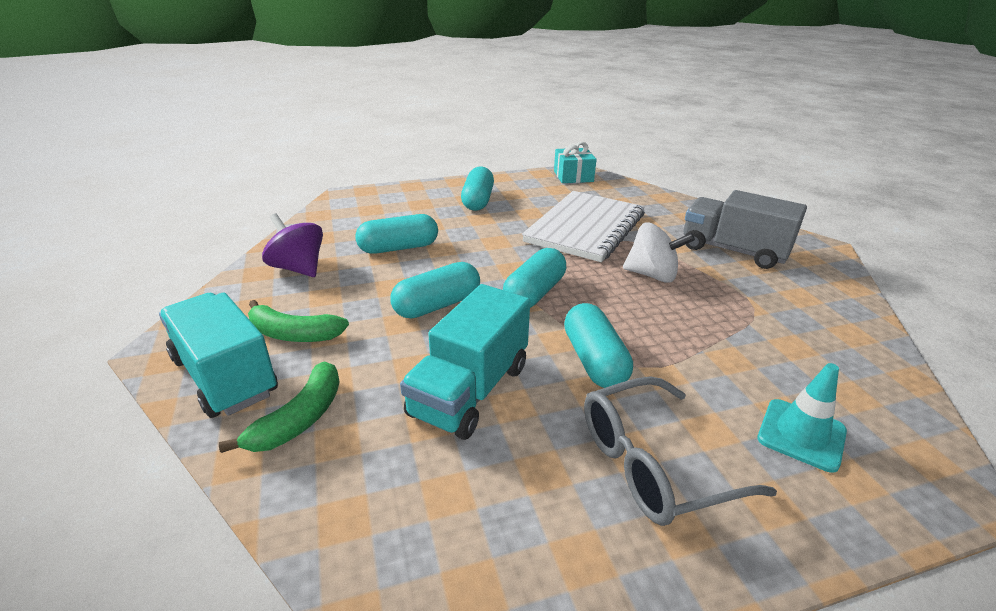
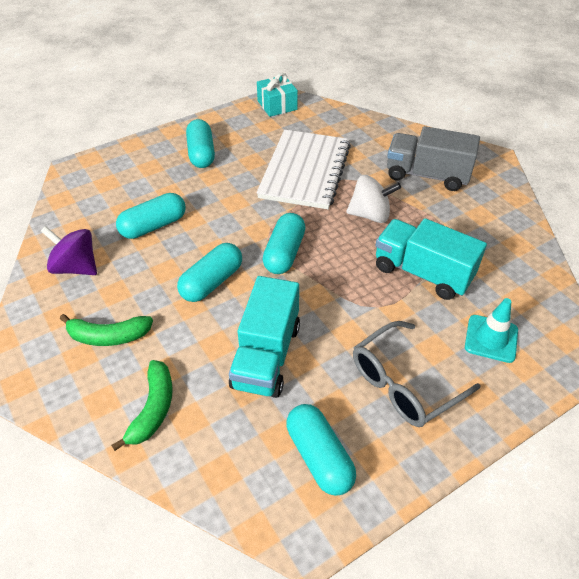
camera: 15 degrees left, 15 degrees up
(225, 376) = (75, 387): turquoise truck -> turquoise truck (422, 273)
(594, 360) = (346, 309): turquoise capsule -> turquoise capsule (319, 456)

